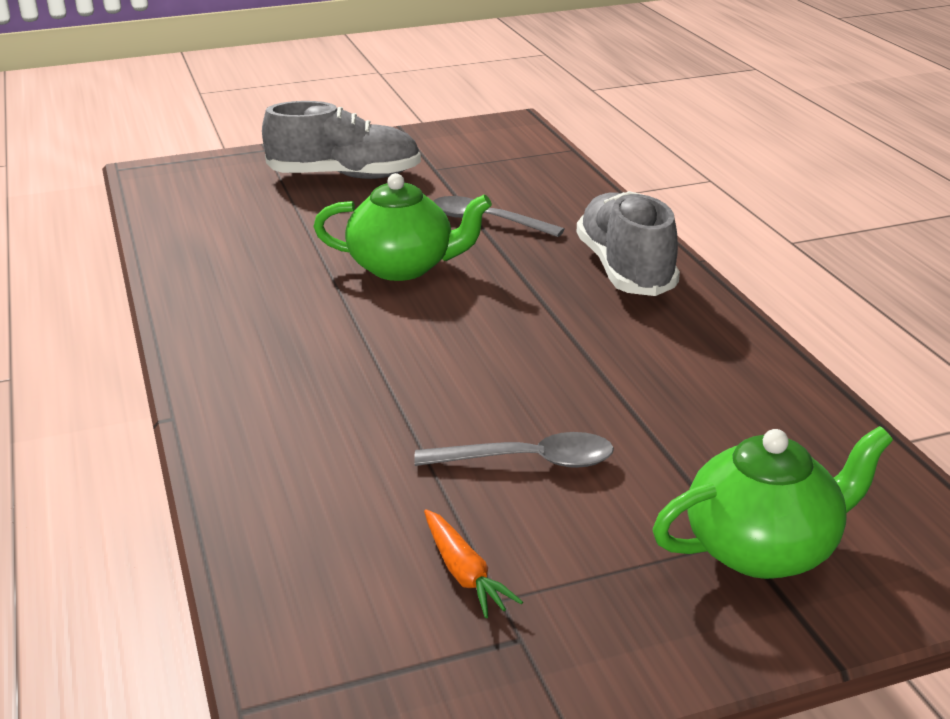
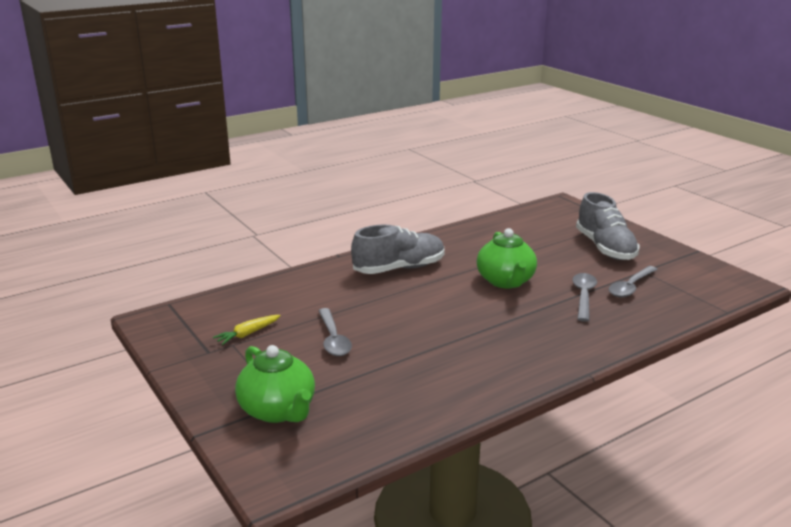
camera: 75 degrees right, 5 degrees down
(464, 573) = (248, 334): orange carrot -> yellow carrot
(477, 186) = (630, 287): none -> grey spoon
(625, 269) = (553, 348): grey shoe -> grey shoe (399, 268)

